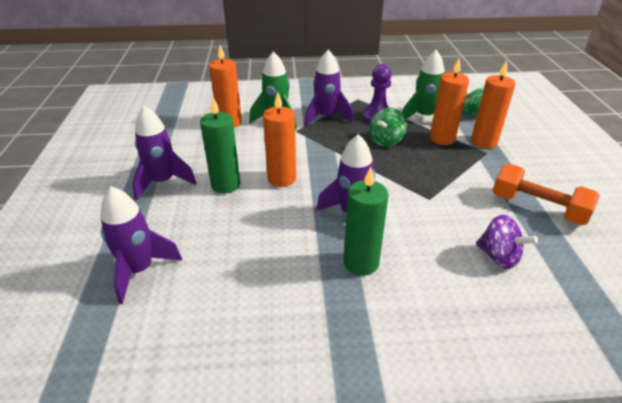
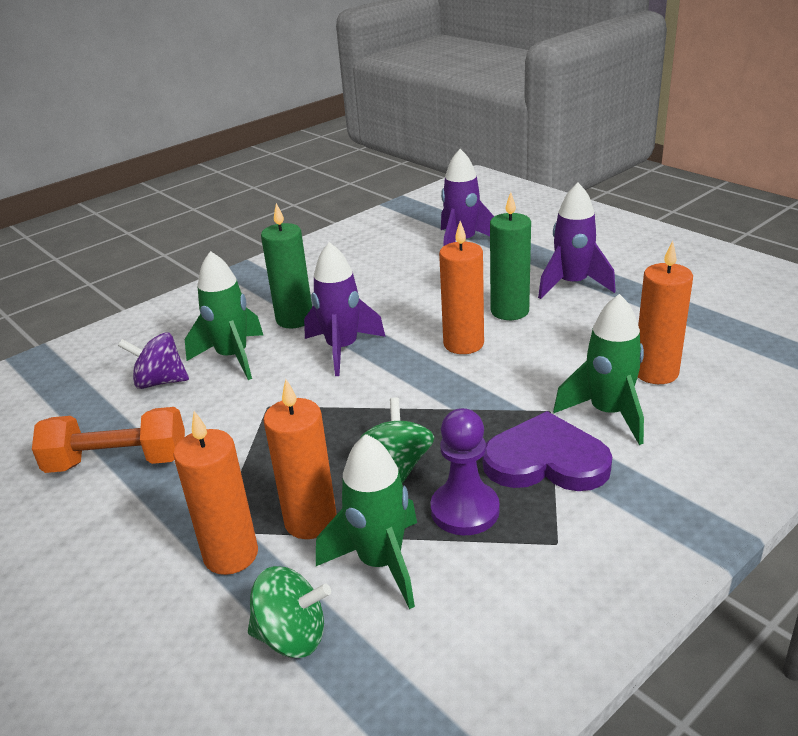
camera: 145 degrees right, 5 degrees down
(326, 117) = (546, 460): purple rocket -> purple heart
(432, 250) = (233, 357): none -> green rocket

